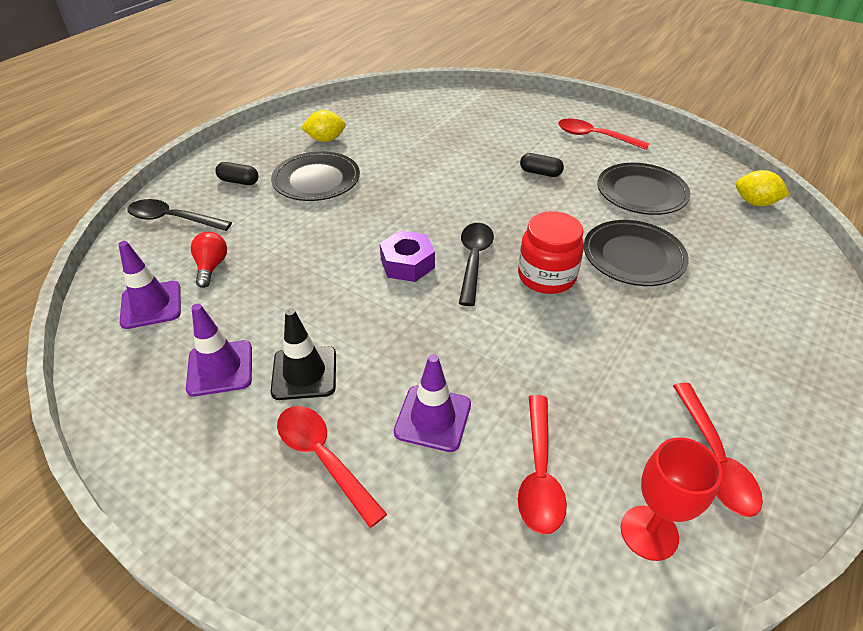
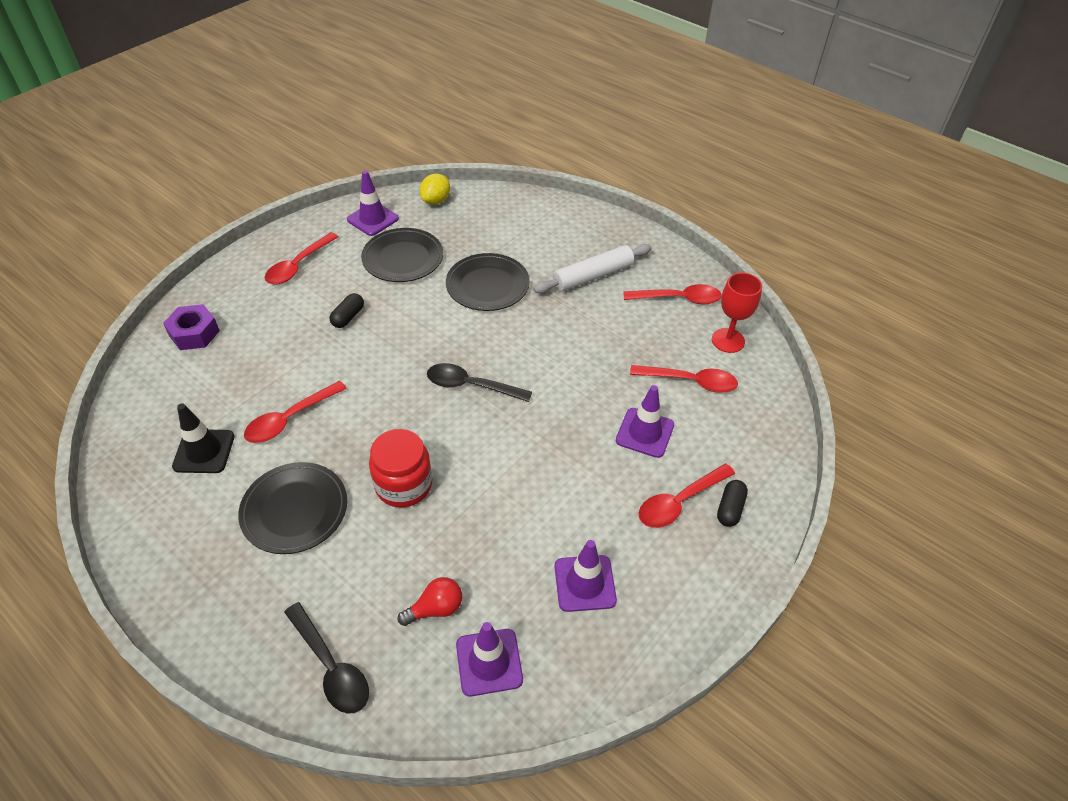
camera: 85 degrees left, 5 degrees up
(173, 219) = (331, 666): black spoon -> black spoon turned 60 degrees counterclockwise
(211, 267) = (436, 608): red light bulb -> red light bulb turned 150 degrees clockwise
(239, 181) = (267, 597): black capsule -> black capsule (730, 509)
(304, 373) = (595, 516): black traffic cone -> black traffic cone (204, 451)
(326, 139) = (201, 501): yellow lemon -> none
(407, 263) = (466, 434): purple nut -> purple nut (194, 333)
(409, 163) = (290, 419): none -> red spoon
(546, 276) = (501, 342): red jar -> red jar (404, 485)
(690, 166) = (373, 219): none -> purple traffic cone
(707, 351) = (593, 276): none -> white rolling pin

